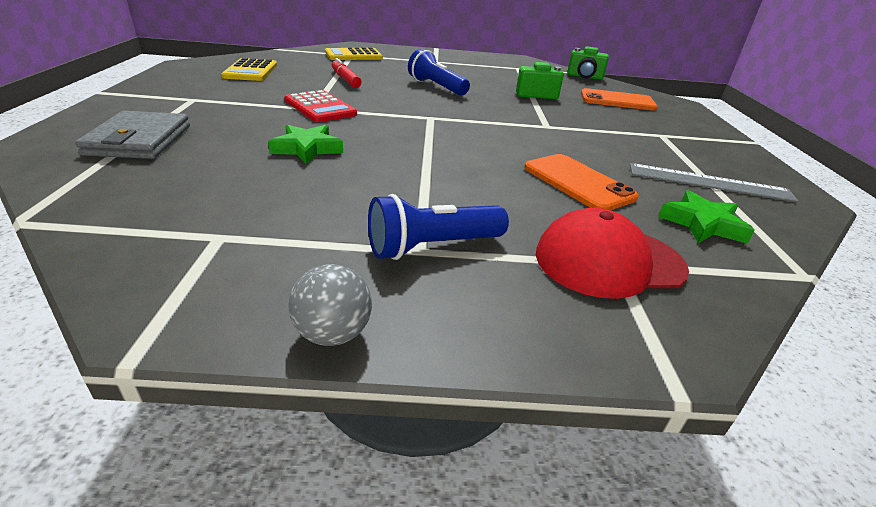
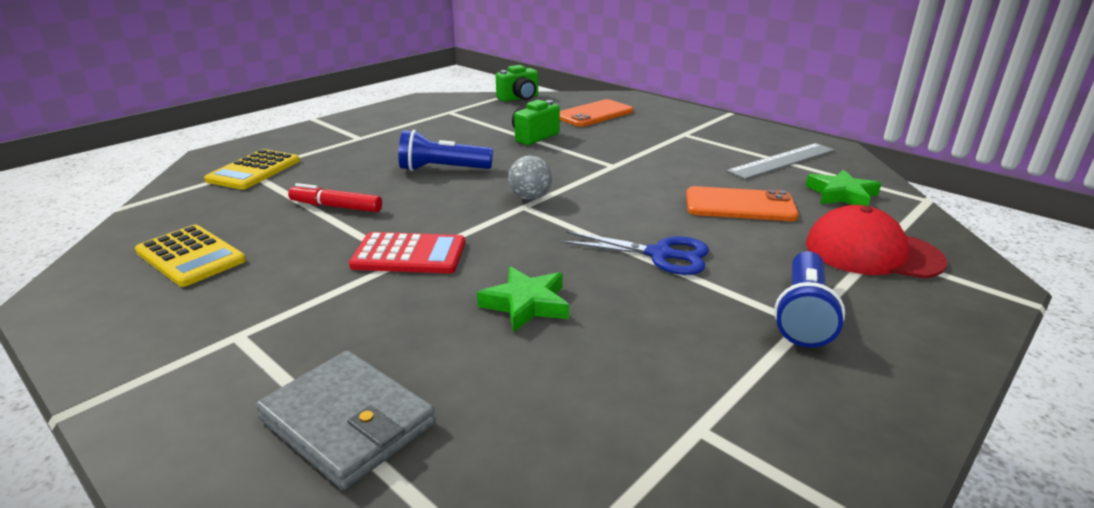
camera: 45 degrees left, 5 degrees down
(333, 333) = (915, 414): grey ball -> grey ball (530, 197)
(438, 171) = (660, 255): none -> blue scissors
(608, 261) = (872, 252): red cap -> red cap turned 75 degrees clockwise

